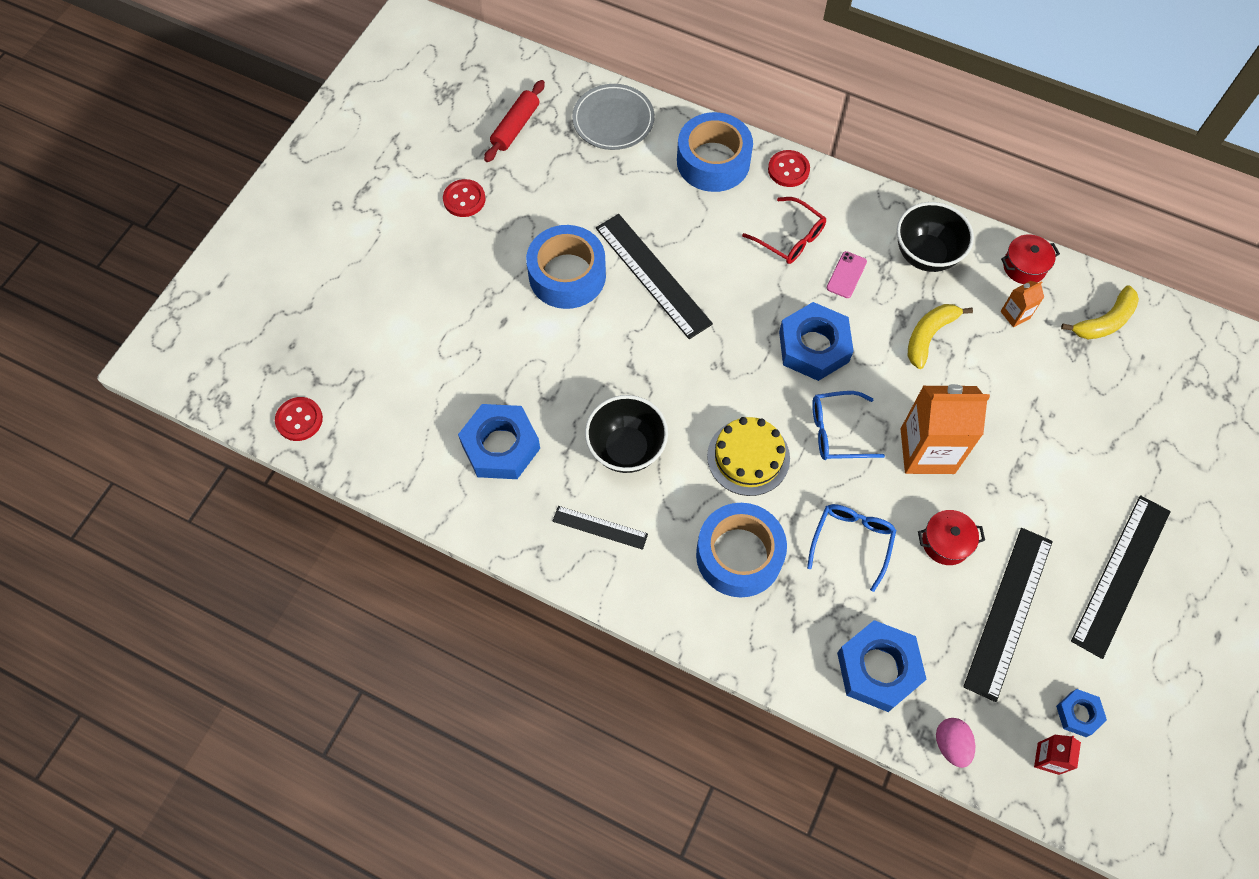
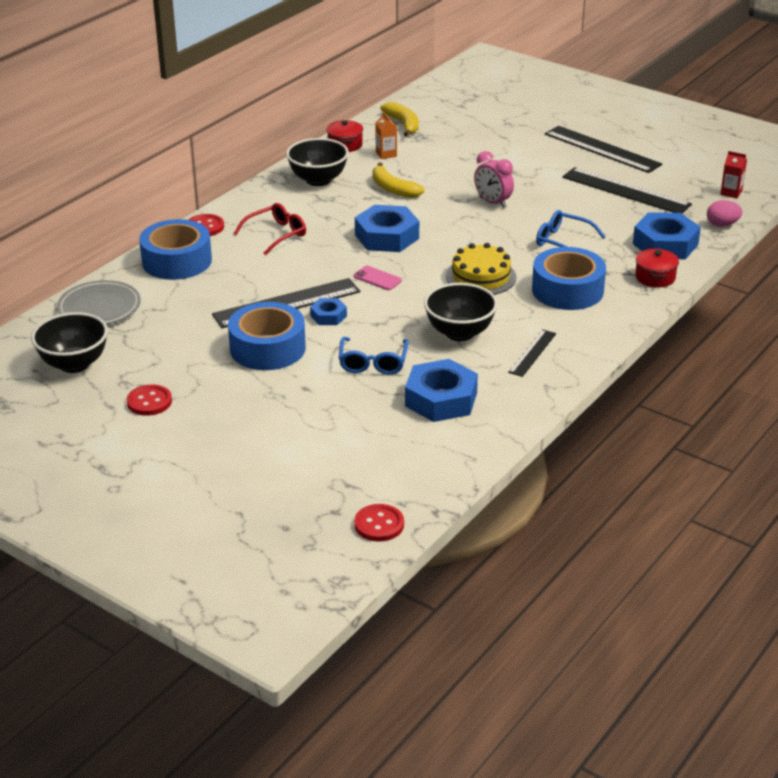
camera: 80 degrees left, 30 degrees down
(515, 127) = (74, 364): red rolling pin -> black bowl
(837, 431) = (467, 236): blue glasses -> blue glasses (373, 362)
(846, 275) = (323, 214): pink phone -> pink phone (377, 278)
(927, 451) = (492, 203): orange carton -> pink clock
(945, 542) = (569, 206): red pot -> red pot (655, 277)
(1078, 714) = (700, 178): blue nut -> blue nut (328, 316)

